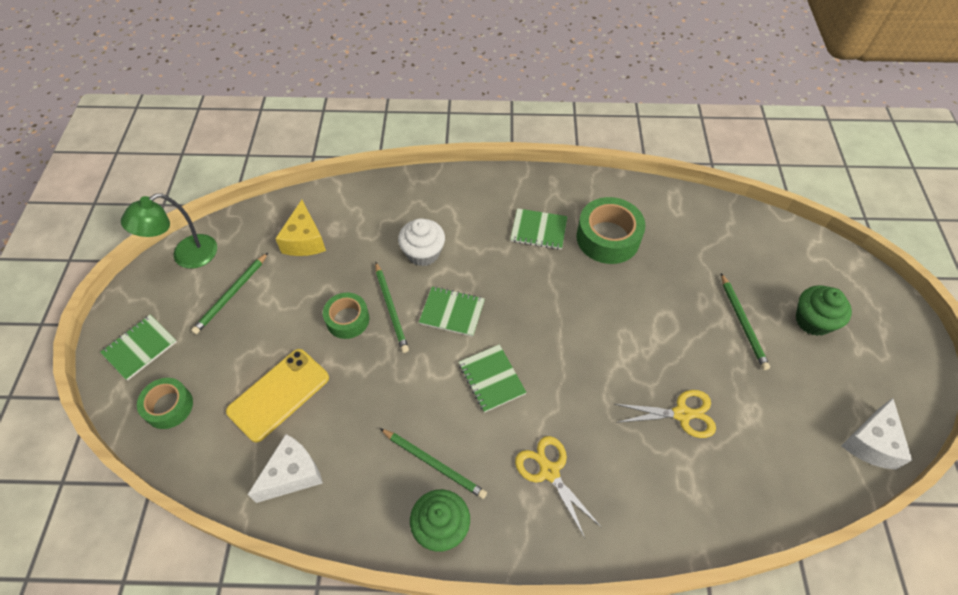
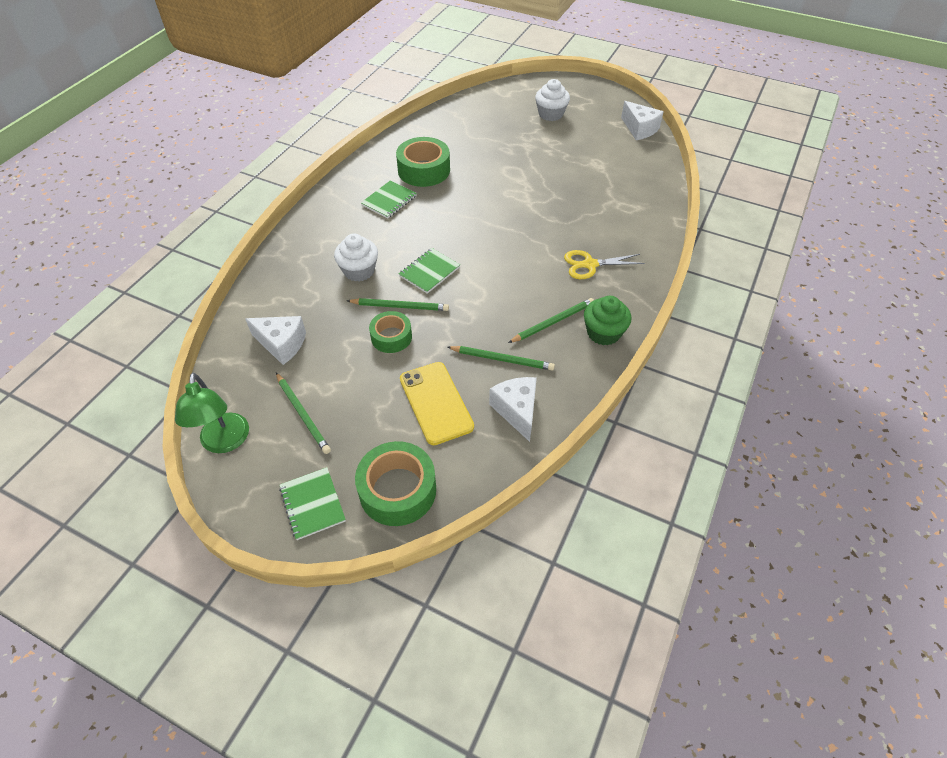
camera: 65 degrees left, 5 degrees down
(169, 406) = (397, 490): green tape -> green tape, size x1.59
(304, 240) = (282, 344): yellow cheese -> white cheese
(491, 379) = (502, 269): green notebook -> none
(682, 414) = (582, 191): yellow scissors -> none
(742, 322) = (533, 140): green pencil -> green pencil (502, 359)
(813, 321) = (550, 114): green cupcake -> white cupcake

